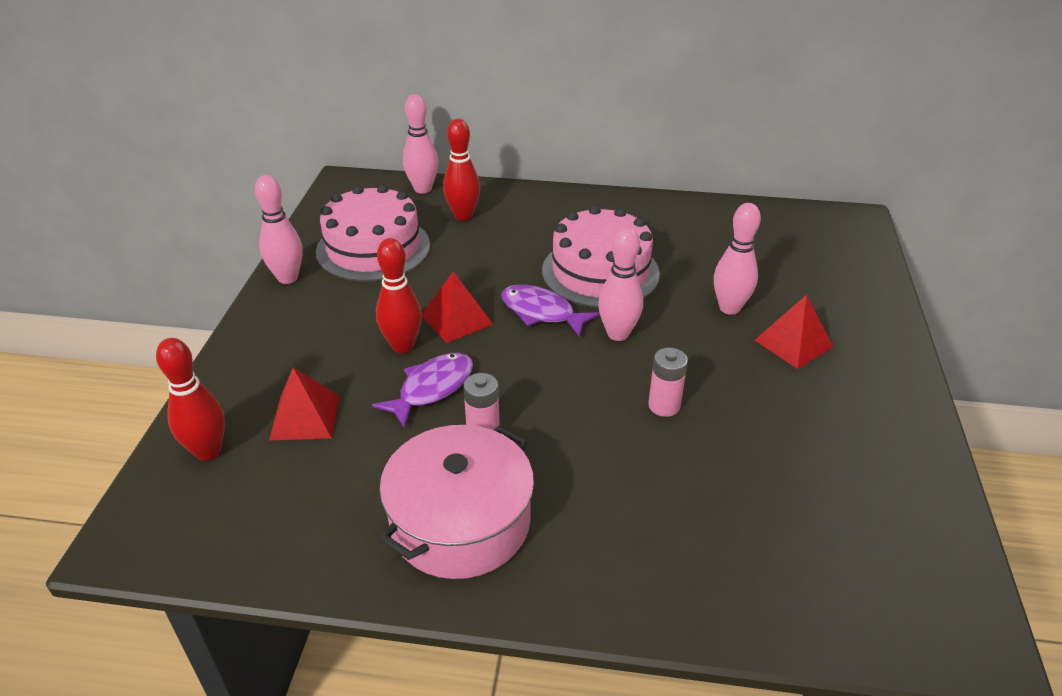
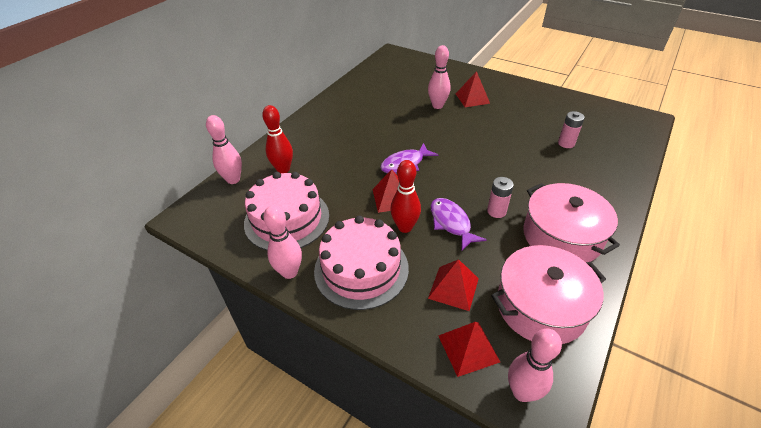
camera: 65 degrees left, 5 degrees up
(208, 451) = (468, 348): red bowling pin -> red pyramid
(297, 514) = (541, 306): none -> pink pot
(600, 272) = (382, 134): pink cake -> pink cake (361, 269)
(618, 334) = (439, 144): pink bowling pin -> pink bowling pin (522, 392)
(664, 406) = (499, 146): pink battery -> pink battery (566, 143)

